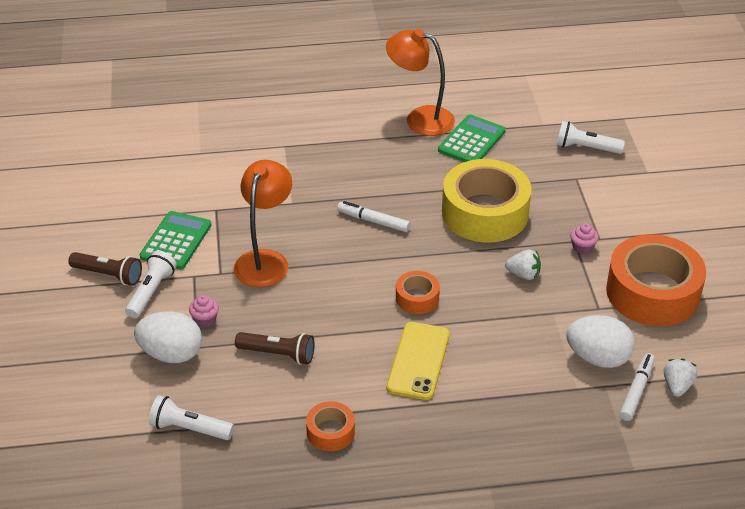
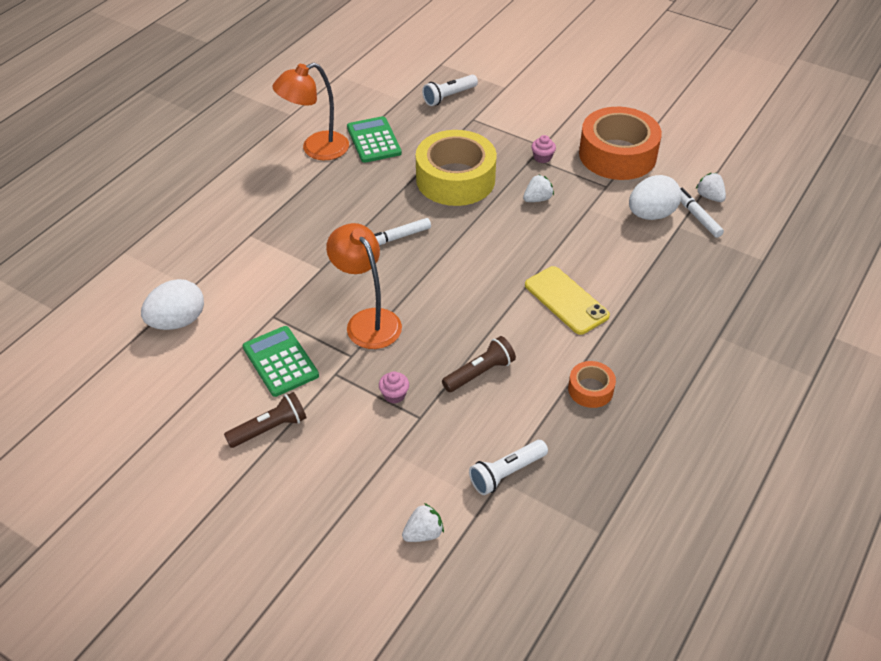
camera: 50 degrees left, 5 degrees up
(88, 414) = (423, 533): none -> white strawberry
(151, 292) = (323, 411): white flashlight -> none
(171, 354) = (411, 438): white egg -> white egg (177, 321)
(417, 298) = (502, 263): orange tape -> none

